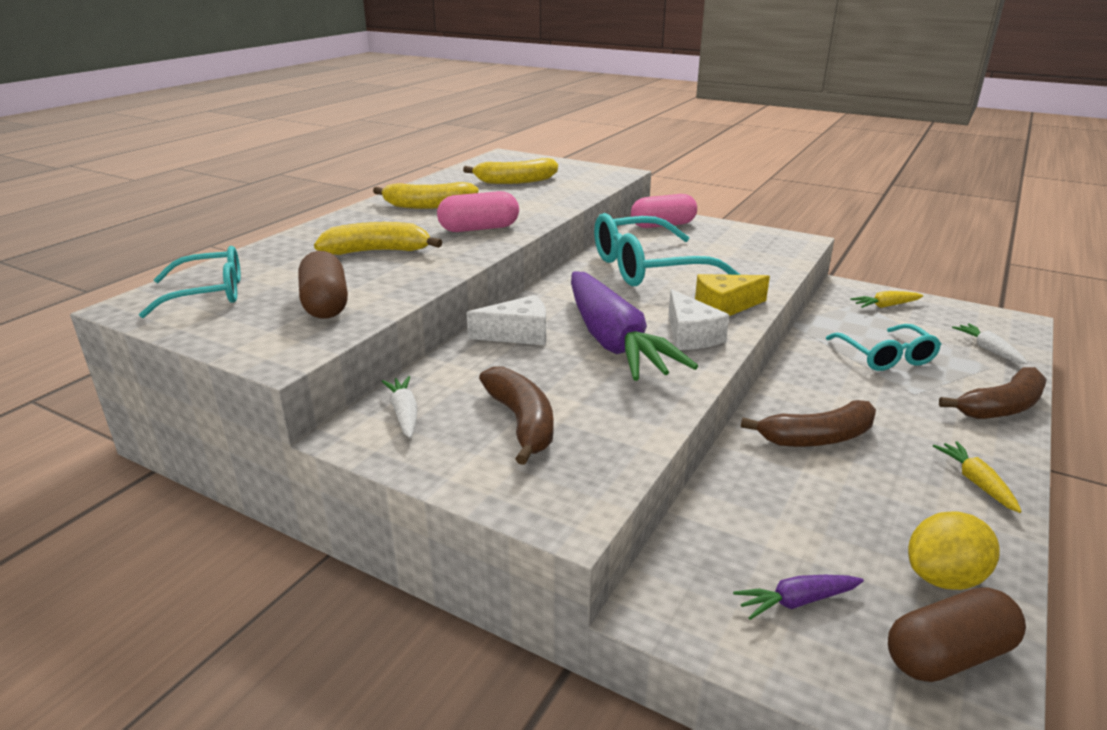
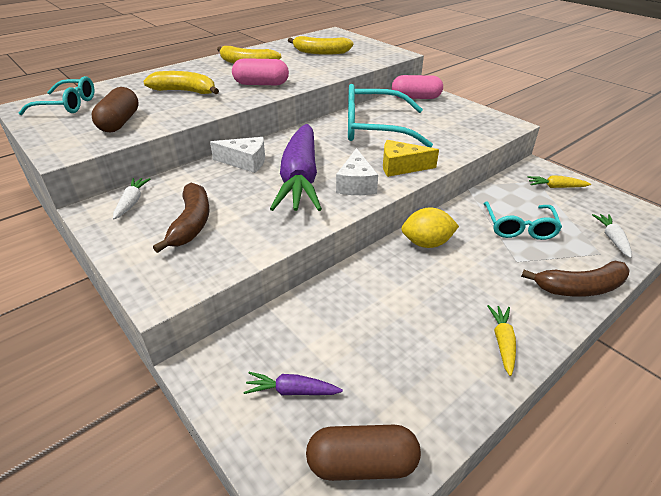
camera: 20 degrees right, 10 degrees up
(817, 438) = (411, 278): brown banana -> none
(944, 577) = (411, 406): yellow lemon -> yellow lemon (426, 243)

